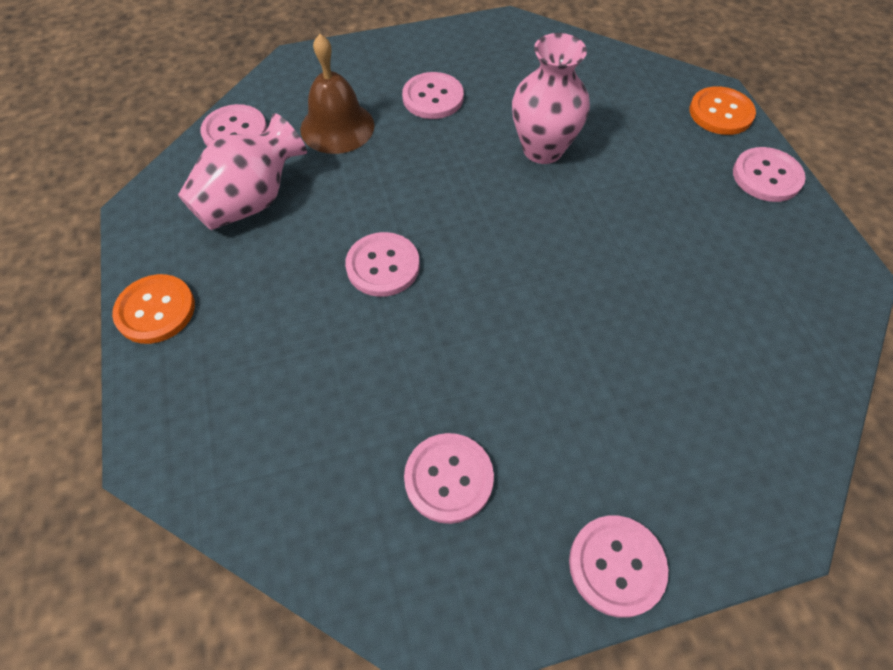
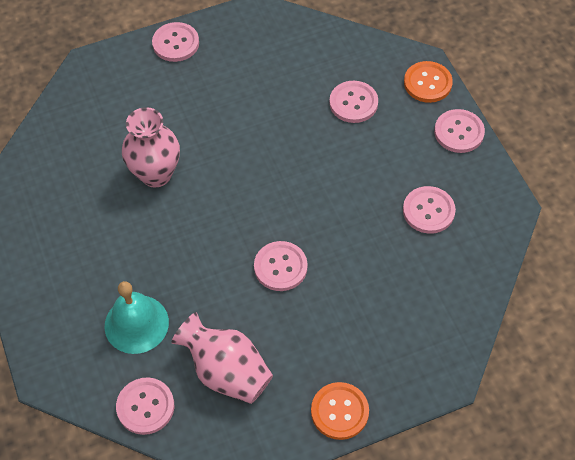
camera: 95 degrees left, 0 degrees up
(337, 127) = (136, 324): brown bell -> turquoise bell
(433, 98) = (97, 255): pink button -> pink button (353, 103)
(720, 113) = (111, 63): orange button -> orange button (427, 83)

